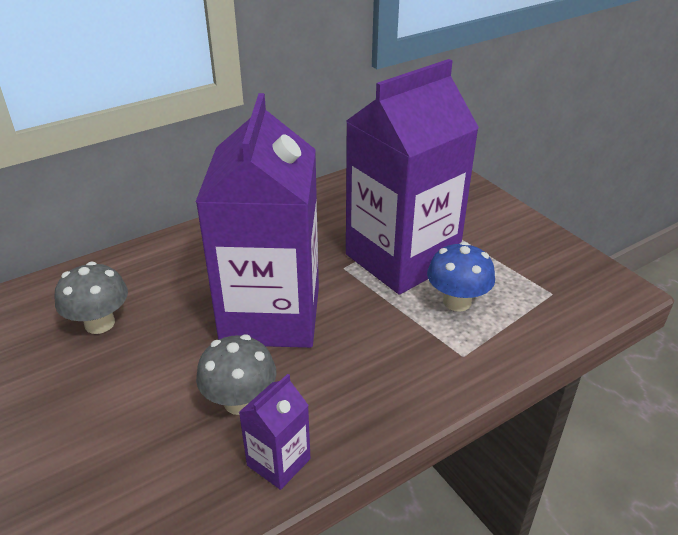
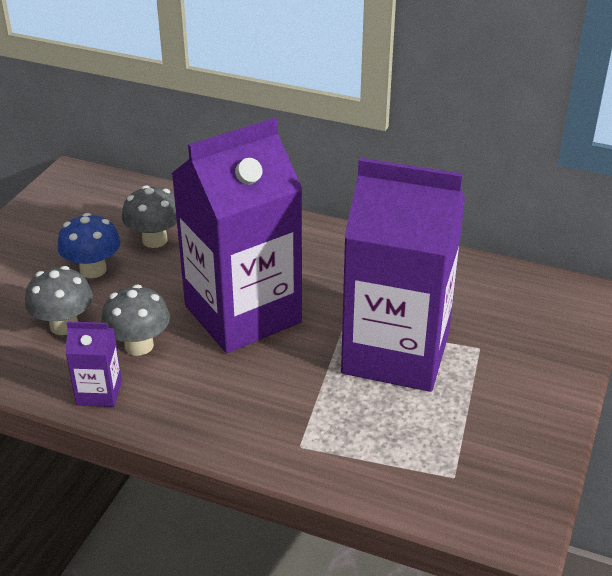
camera: 55 degrees right, 0 degrees up
(146, 448) = (64, 325): none -> grey mushroom
(457, 302) = (370, 414): blue mushroom -> blue mushroom (93, 270)

